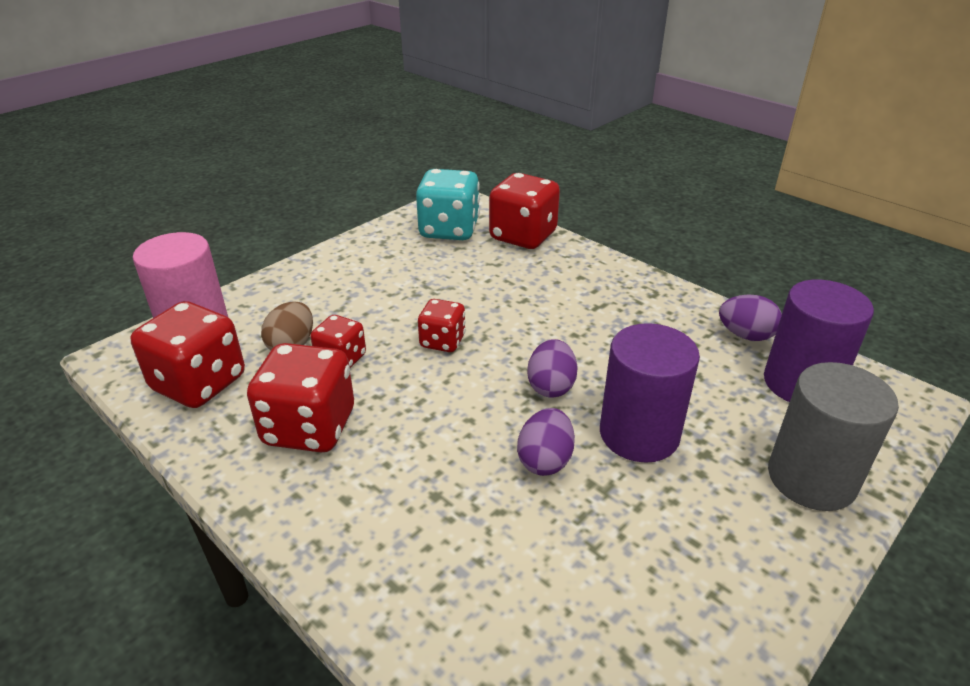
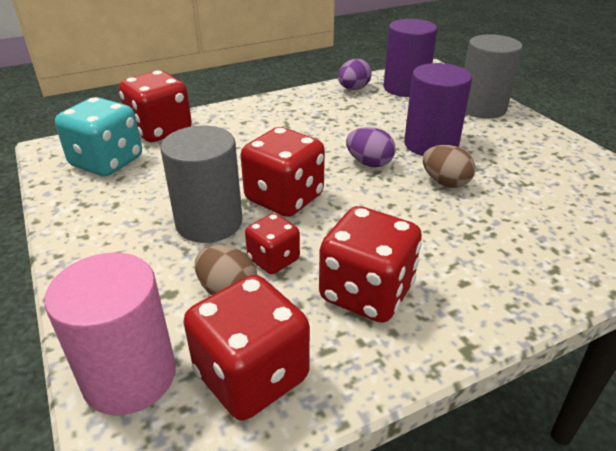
camera: 70 degrees left, 0 degrees up
(382, 309) = (209, 222): none -> grey cylinder
(442, 341) = (284, 198): red dice -> red dice, size x1.75
(545, 460) = (445, 182): purple egg -> brown egg

